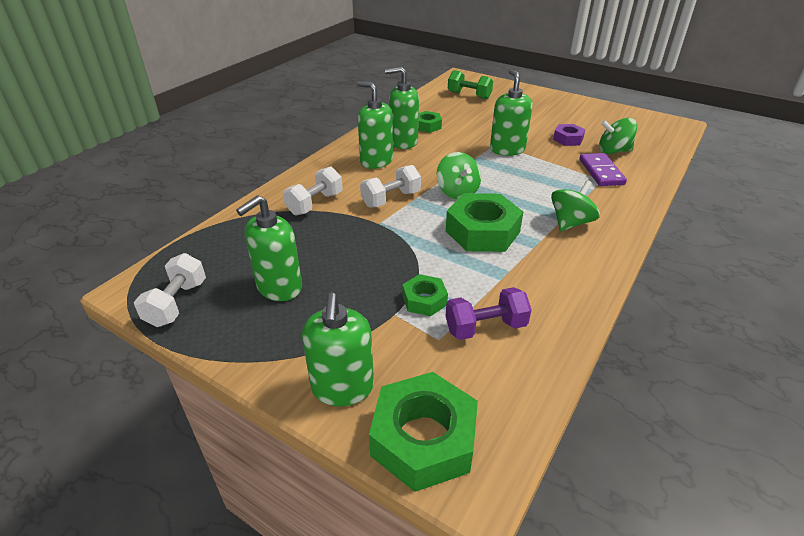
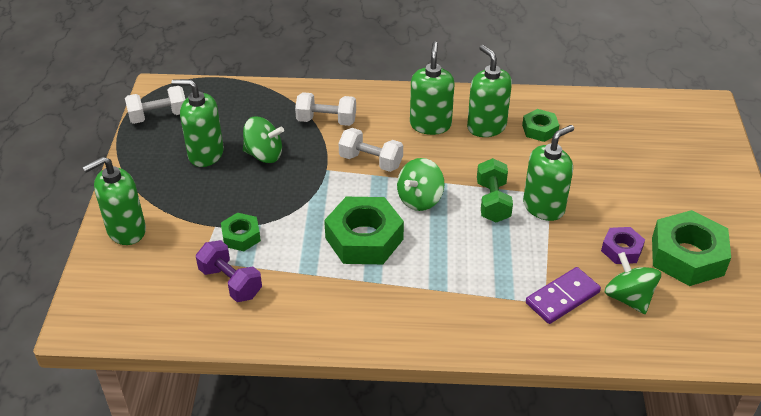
camera: 60 degrees right, 5 degrees up
(423, 439) = (103, 286): green nut -> green nut (687, 256)
(469, 95) = (656, 132): green dumbbell -> green dumbbell (493, 202)
(570, 223) = (428, 297): green spinning top -> green spinning top (264, 154)

